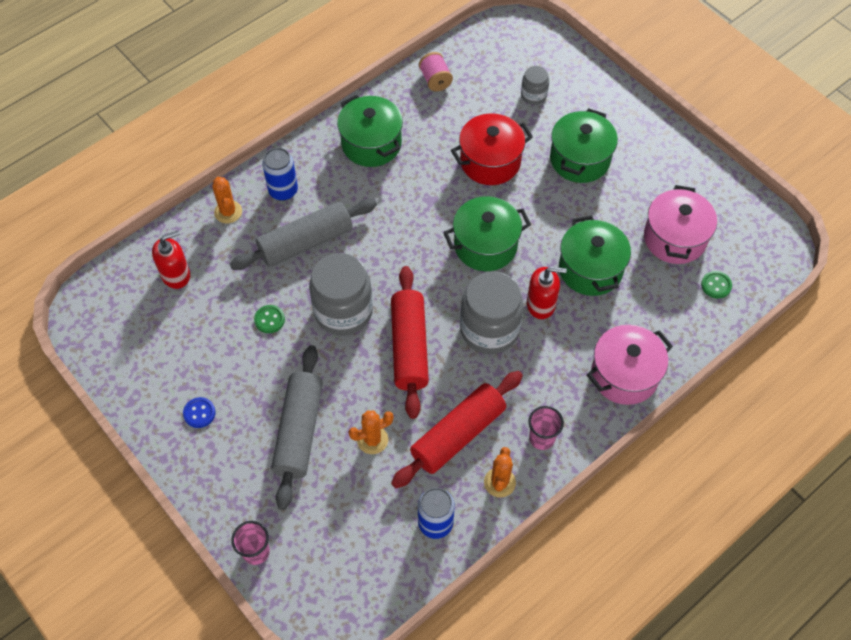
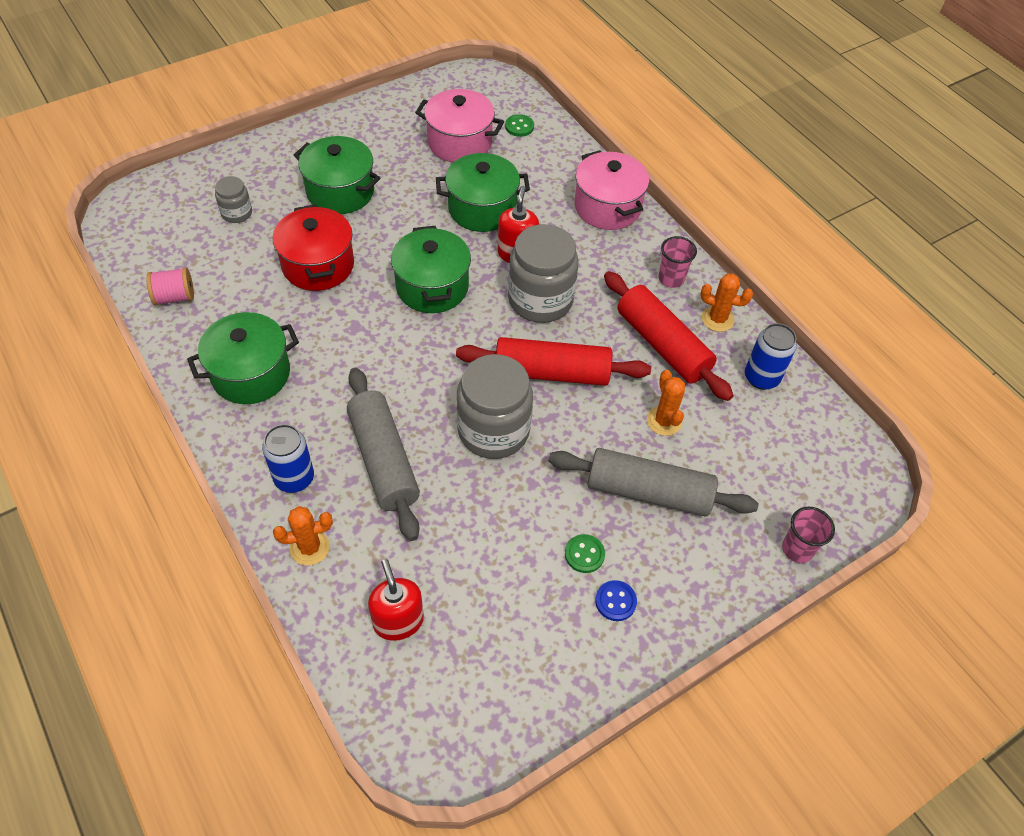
camera: 85 degrees left, 5 degrees down
(269, 320) = (491, 510): green button -> green button (584, 554)

